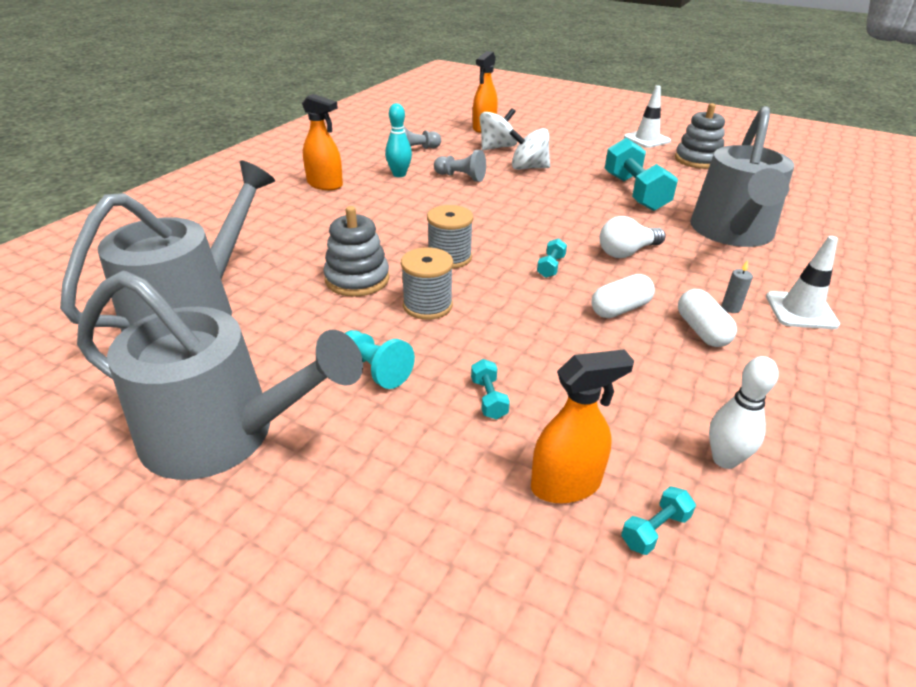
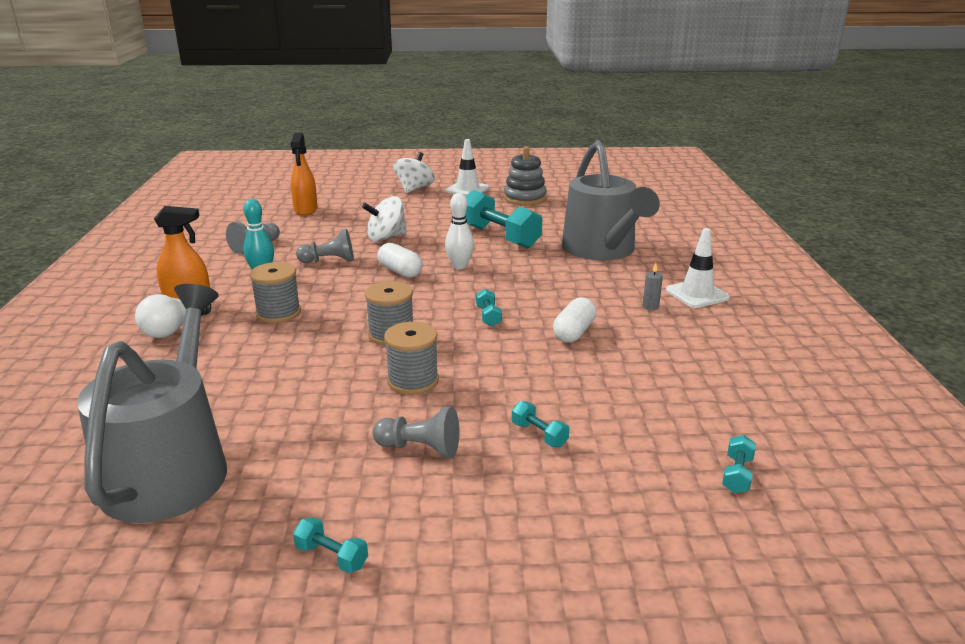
camera: 30 degrees left, 10 degrees down
(222, 434) = (332, 556): grey watering can -> turquoise dumbbell
(357, 279) = (321, 380): grey stacking toy -> none
(375, 369) = (420, 448): turquoise pawn -> grey pawn
(380, 211) = (278, 313): none -> grey spool
(497, 147) = (337, 225): white spinning top -> white spinning top (414, 189)
(566, 484) = (654, 471): orange spray bottle -> none
(627, 252) = (538, 287): white light bulb -> white light bulb (174, 329)
(701, 331) = (645, 329): white capsule -> white capsule (400, 271)
(724, 459) = (737, 412): white bowling pin -> white bowling pin (459, 266)

